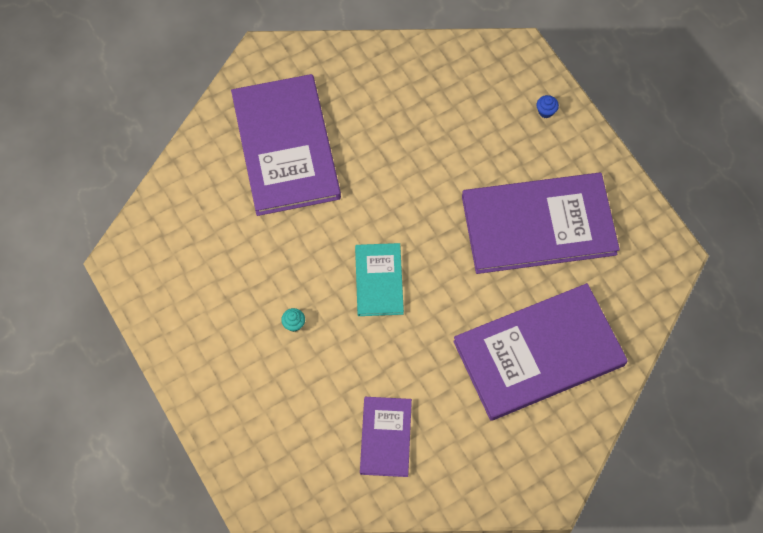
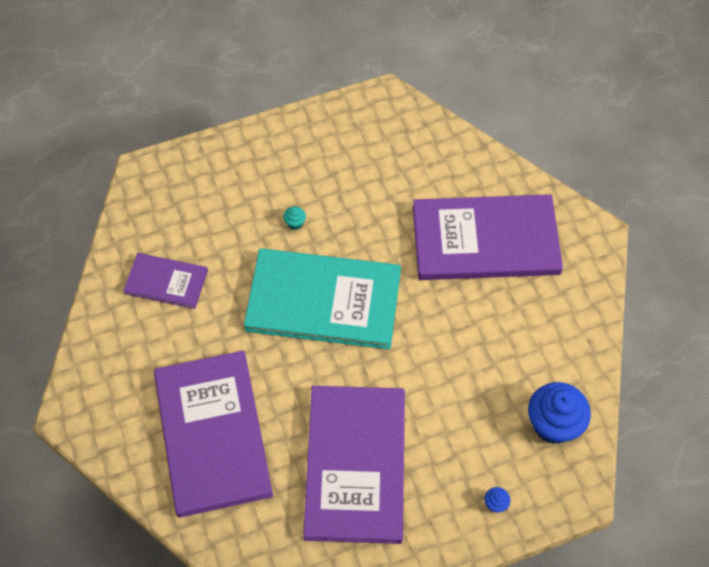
camera: 100 degrees right, 5 degrees down
(379, 280) = (323, 301): turquoise book -> turquoise book, size x1.95
(463, 75) = (553, 424): none -> blue cupcake

